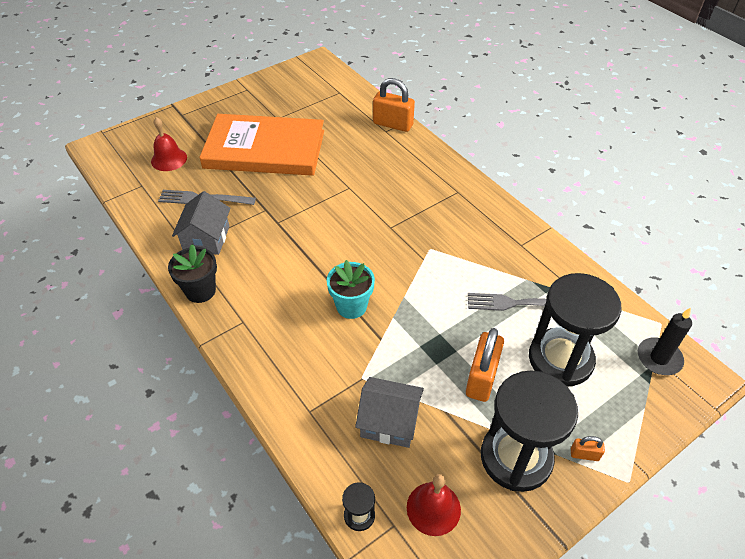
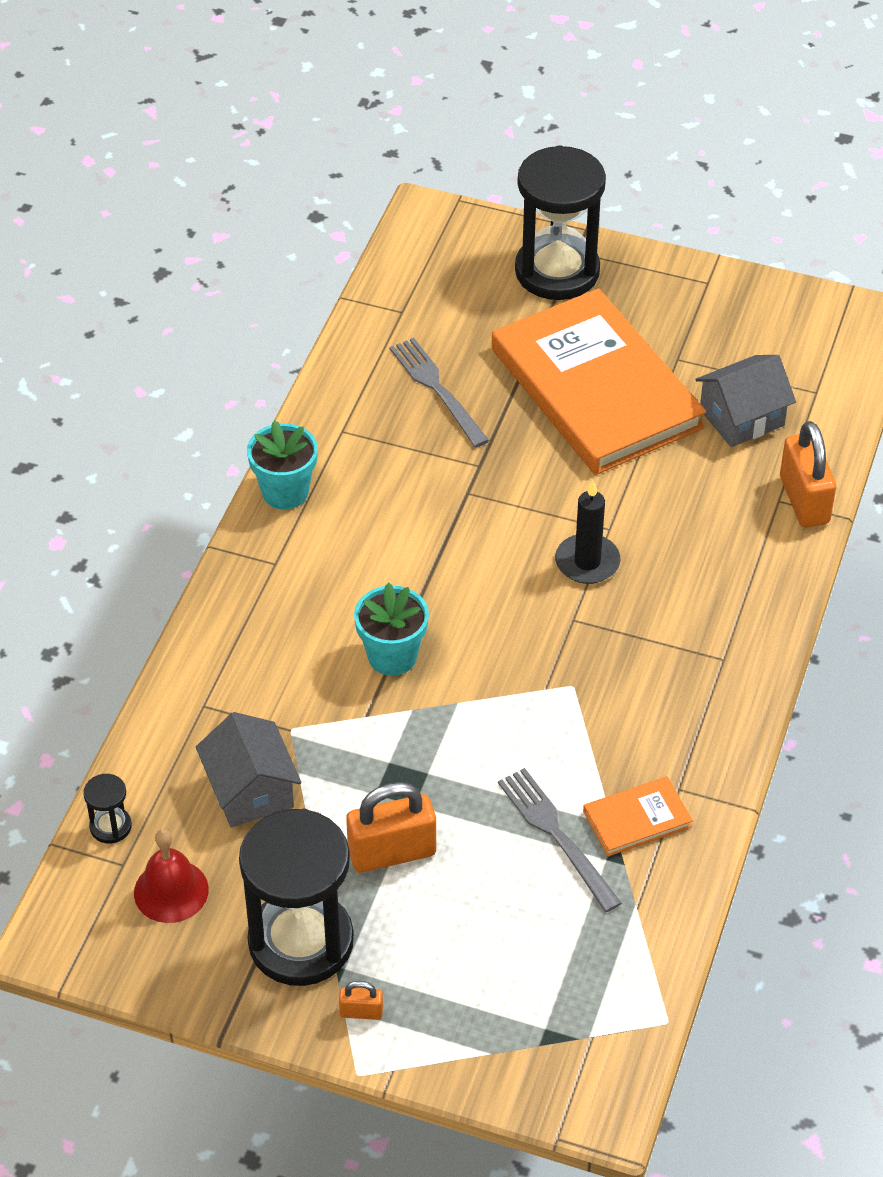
camera: 55 degrees right, 0 degrees up
(169, 159) = (475, 303): red bell -> none
(200, 291) = (285, 492): black flower pot -> turquoise flower pot
(206, 238) = (372, 440): grey house -> grey house (741, 417)
(529, 268) = (637, 819): none -> orange book
(560, 359) = (496, 926): black hourglass -> black hourglass (557, 271)
(584, 454) = (361, 1012): orange padlock -> orange padlock turned 60 degrees counterclockwise
(659, 358) = (595, 1041): black candle -> black candle (587, 562)

